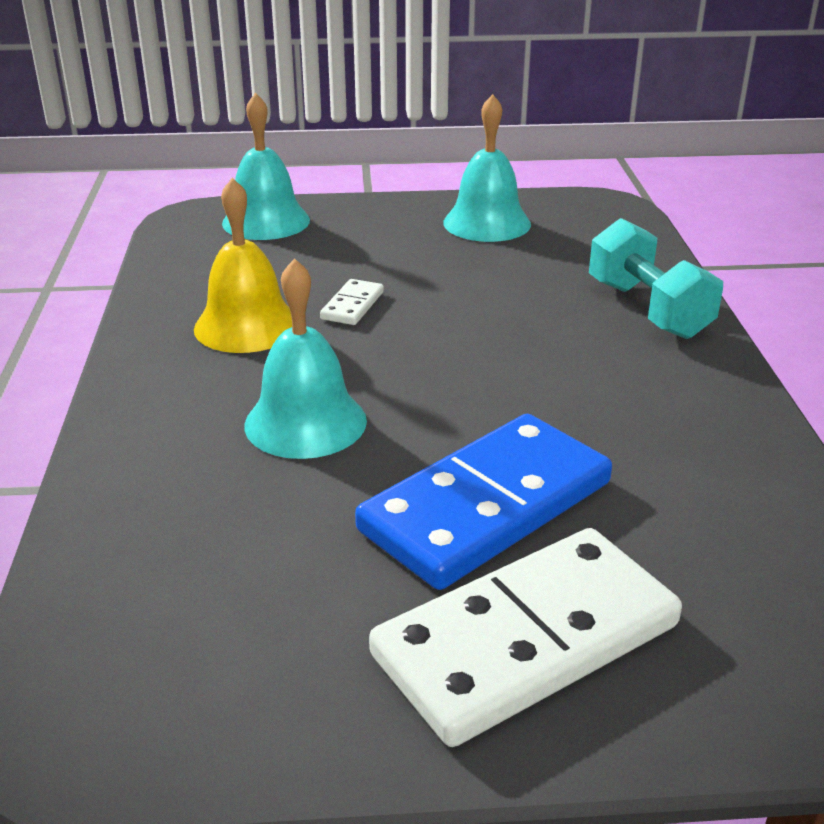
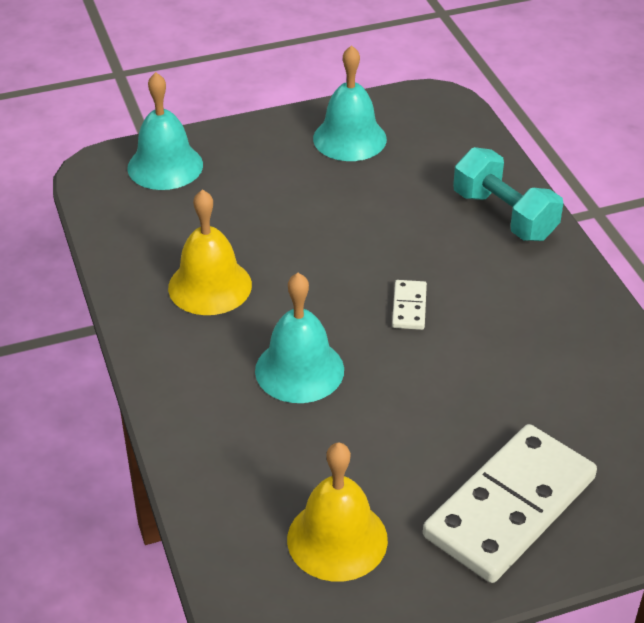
camera: 15 degrees left, 10 degrees up
(240, 632) = (337, 539): none -> yellow bell
(352, 305) = (282, 250): white domino -> white domino (409, 307)
(487, 507) = (451, 416): blue domino -> none

